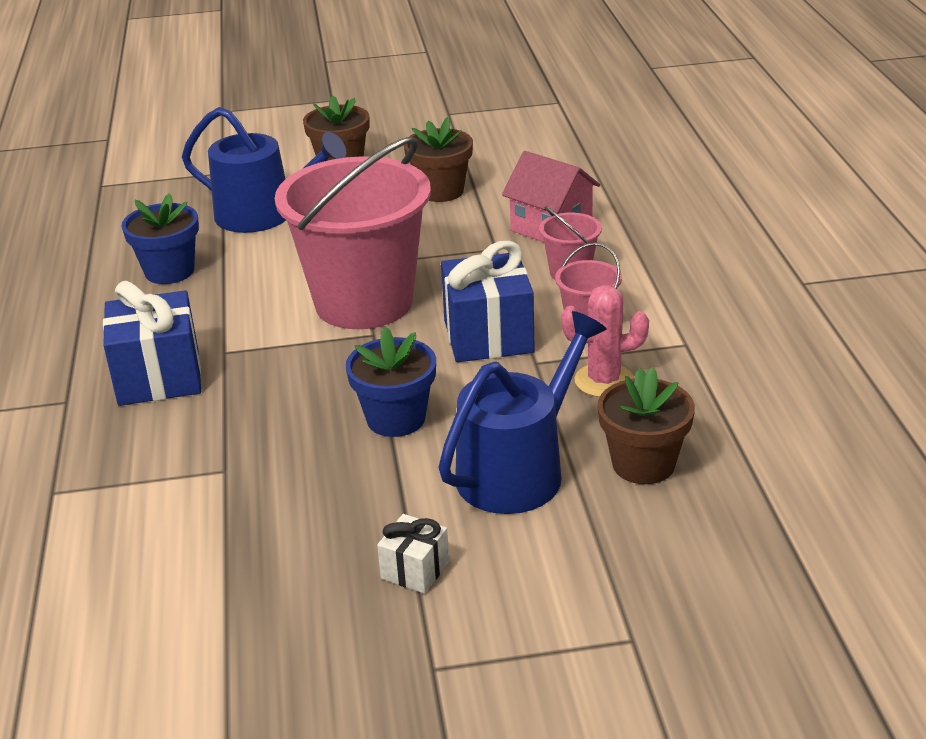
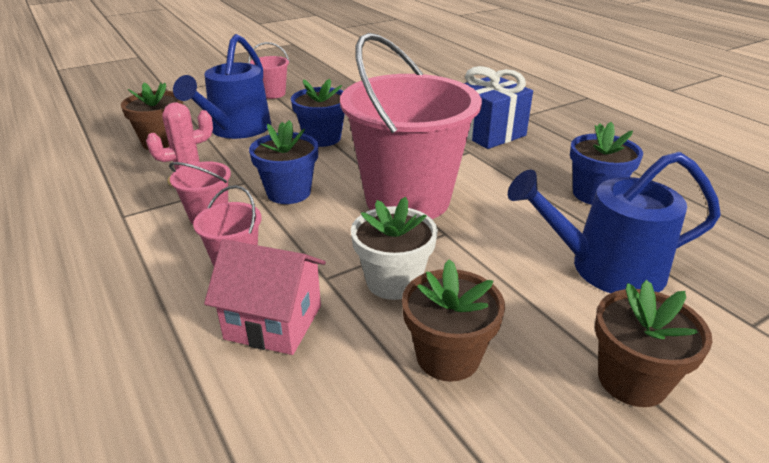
camera: 155 degrees right, 0 degrees up
(415, 570) = (272, 94): white gift -> pink bucket
(441, 236) = (393, 281): none -> white flower pot
(488, 336) = (289, 192): blue gift -> blue flower pot

